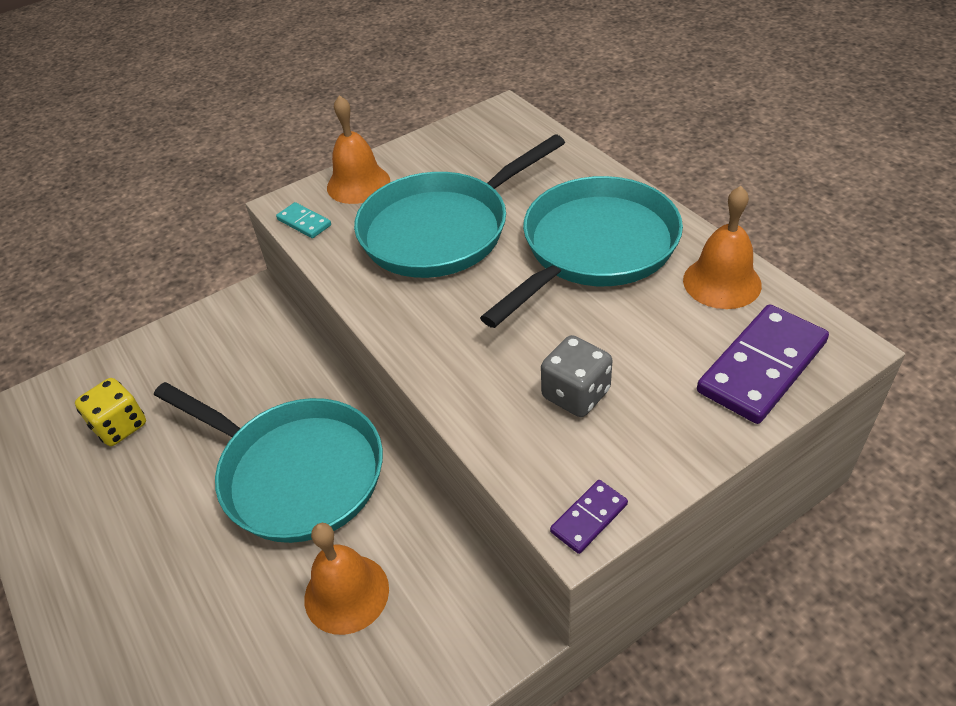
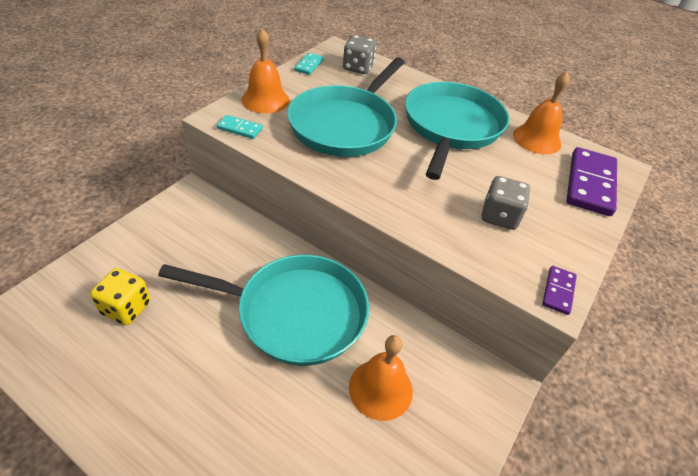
camera: 30 degrees left, 0 degrees up
(445, 136) = (309, 65): none -> turquoise domino
(513, 143) = (358, 67): none -> grey dice

